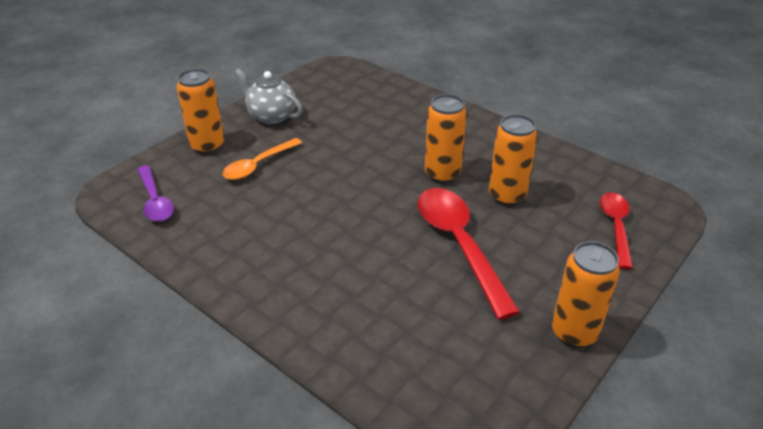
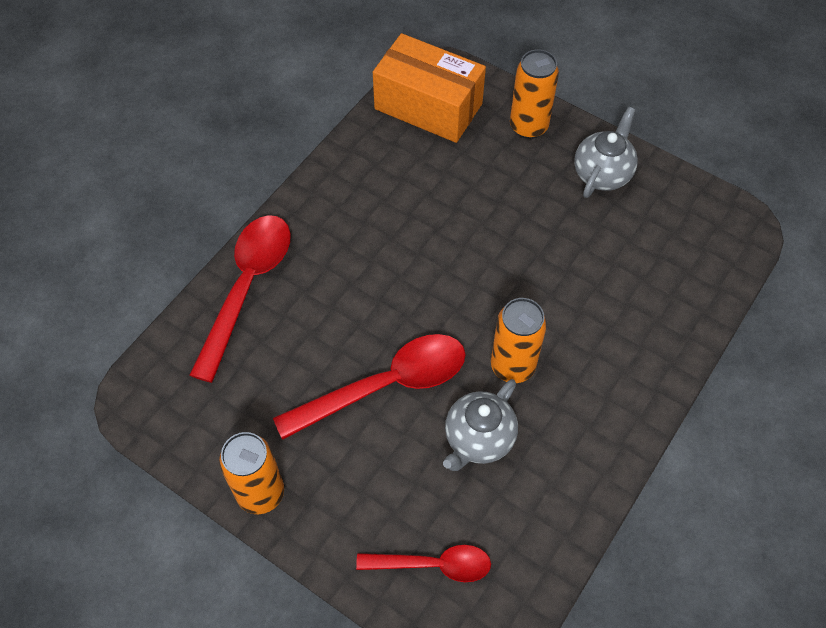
camera: 85 degrees right, 20 degrees up
(155, 201) = (428, 106): purple spoon -> orange box
(258, 165) = (500, 179): orange spoon -> none
(340, 343) = (247, 287): none -> red spoon
(507, 196) = (478, 439): orange can -> grey teapot

